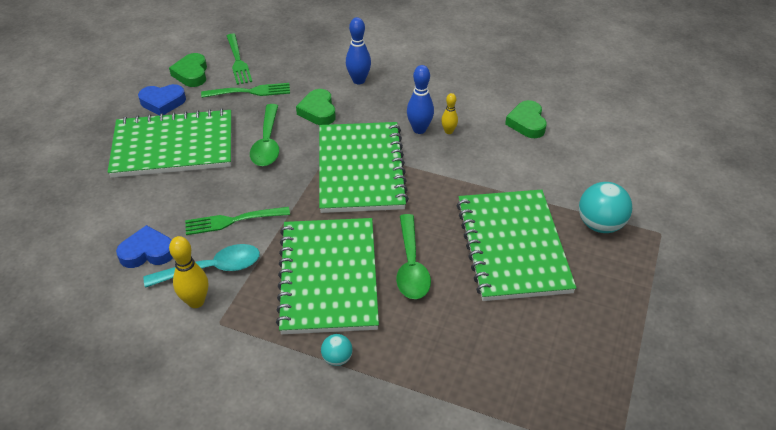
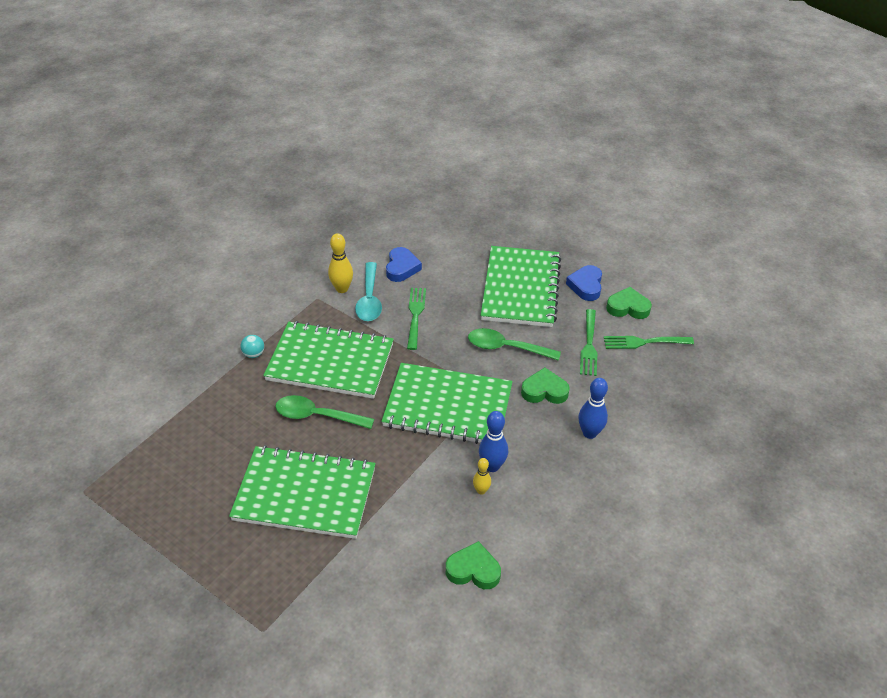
camera: 105 degrees right, 0 degrees up
(600, 224) = (298, 578): turquoise ball -> none

